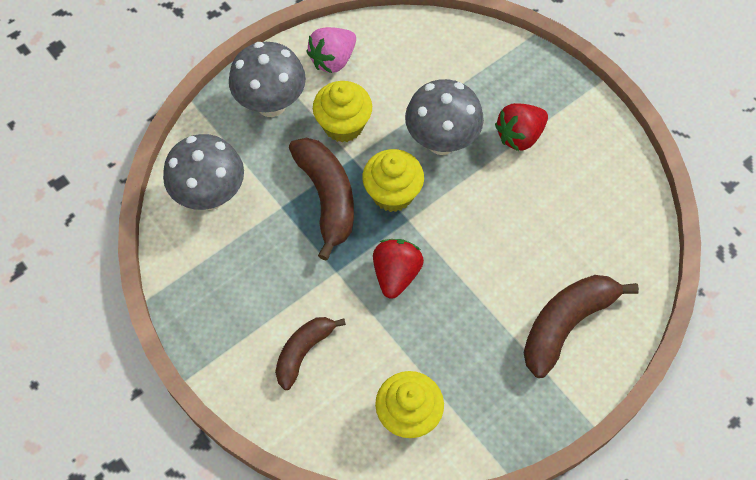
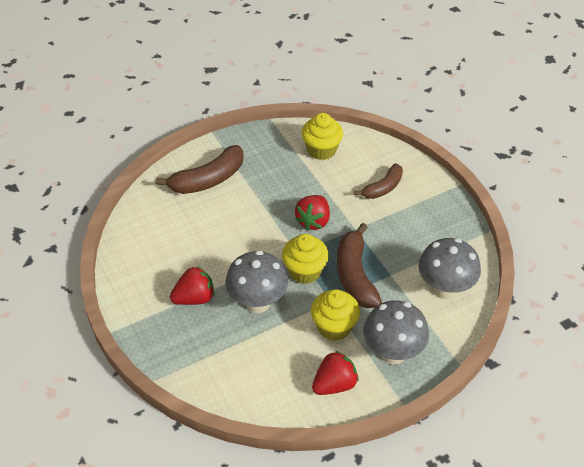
camera: 170 degrees left, 15 degrees down
(333, 60) = (334, 384): pink strawberry -> red strawberry

